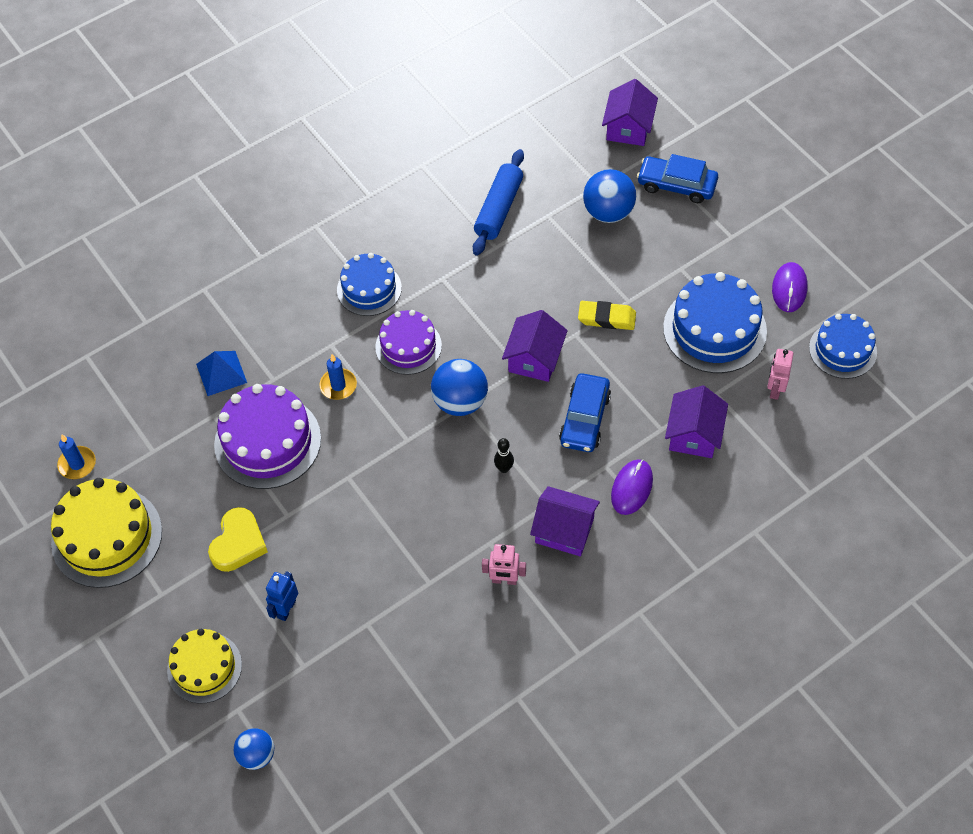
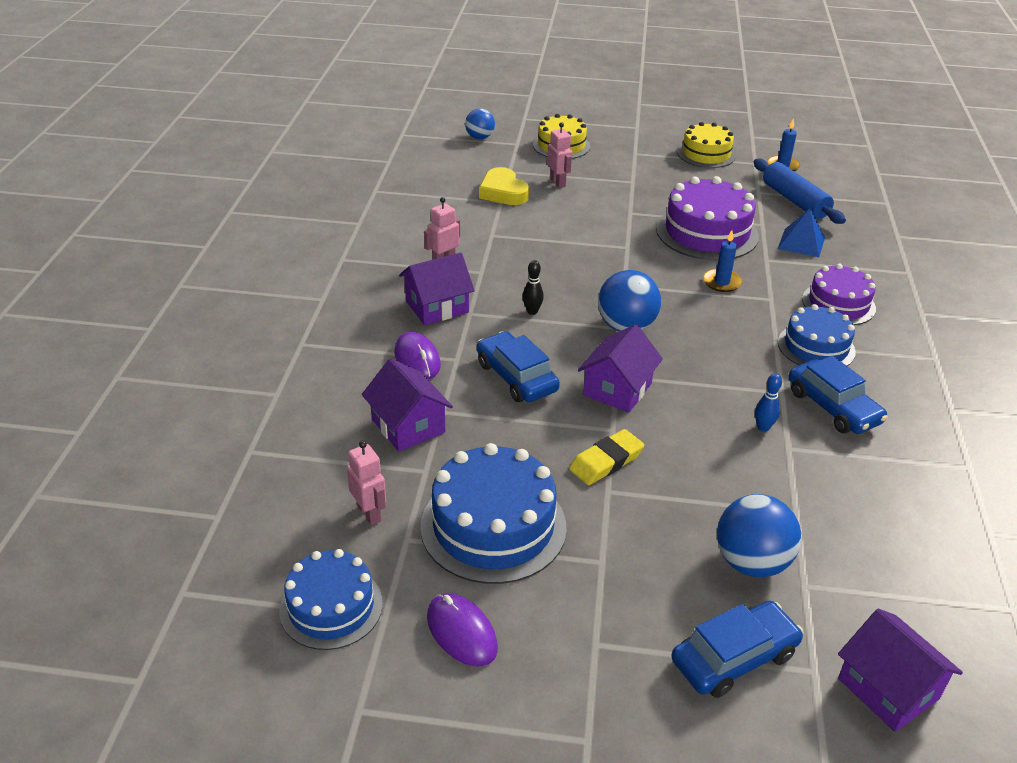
camera: 130 degrees right, 20 degrees down
(107, 537) = (706, 154): yellow cake -> yellow cake, size x0.64
(238, 543) = (634, 188): yellow heart -> yellow heart (503, 192)
(286, 609) = (558, 182): blue robot -> pink robot
(408, 346) = (721, 333): purple cake -> purple cake (838, 304)
(430, 247) = (833, 407): none -> blue car
(489, 268) = (763, 427): none -> blue bowling pin
(499, 209) = (843, 482): blue rolling pin -> blue rolling pin (795, 201)
(534, 359) = (617, 389): purple house -> purple house turned 60 degrees clockwise

